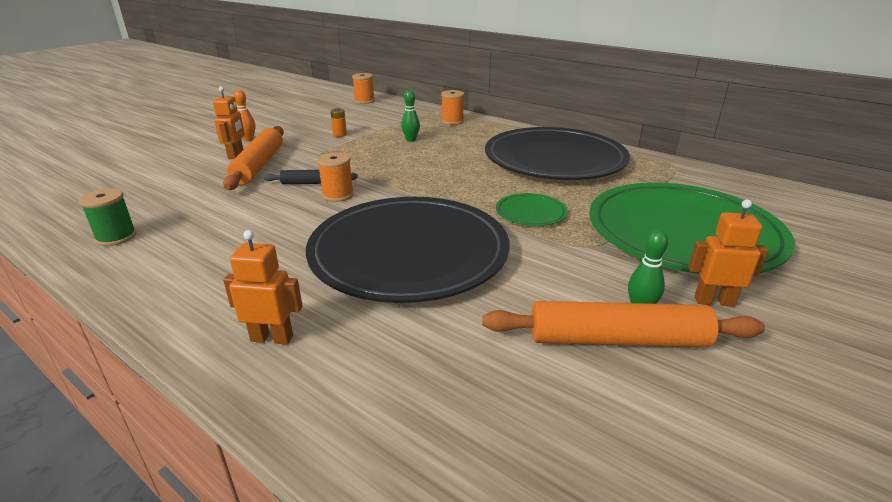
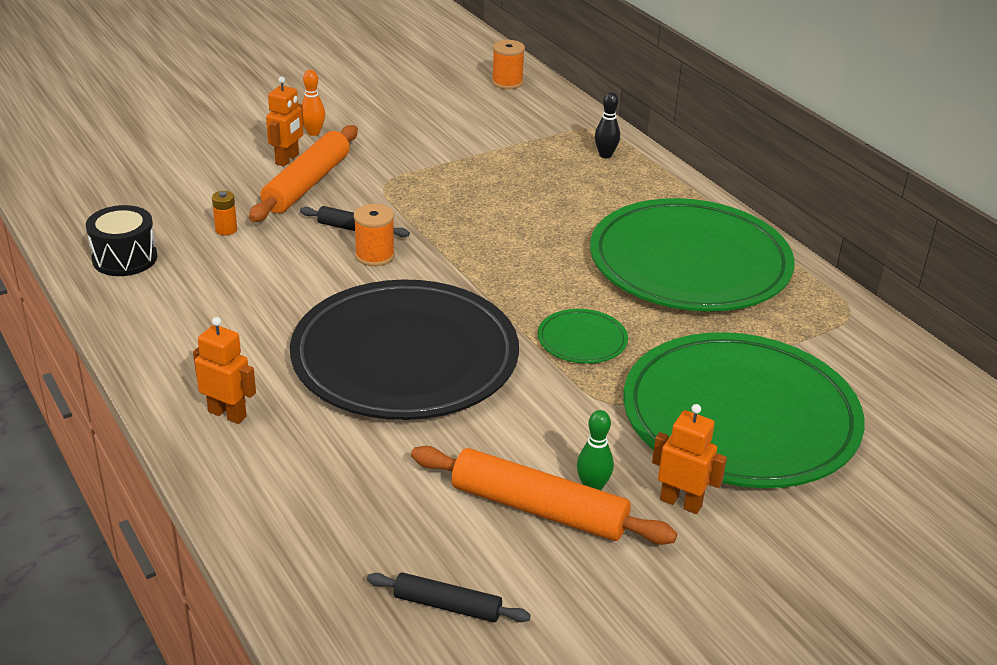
camera: 20 degrees right, 5 degrees up
(116, 237) = (125, 258): green spool -> black drum
(340, 134) = (433, 149): orange battery -> orange battery (226, 230)
(411, 140) = (521, 181): green bowling pin -> none
(452, 121) = (605, 155): orange spool -> black bowling pin
(554, 160) = (689, 263): black plate -> green plate
(629, 468) = (447, 605): none -> black rolling pin

